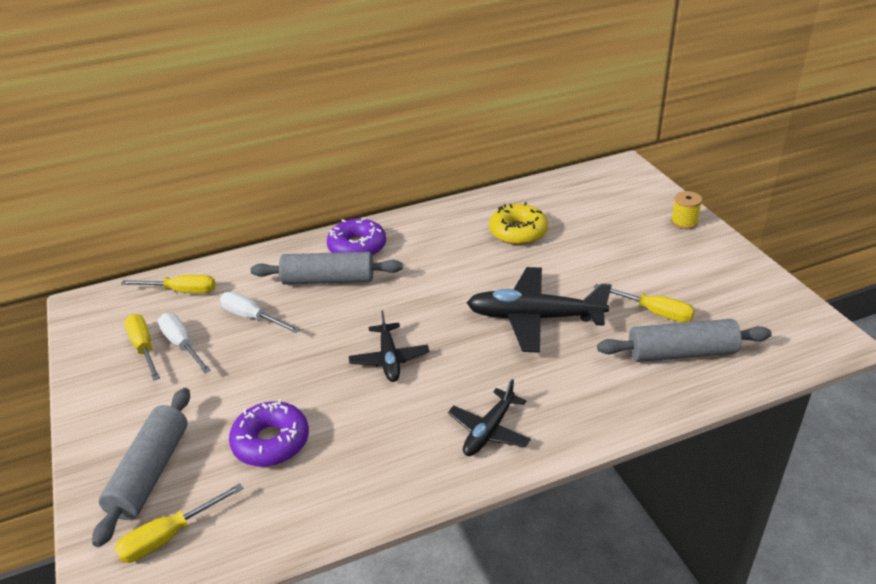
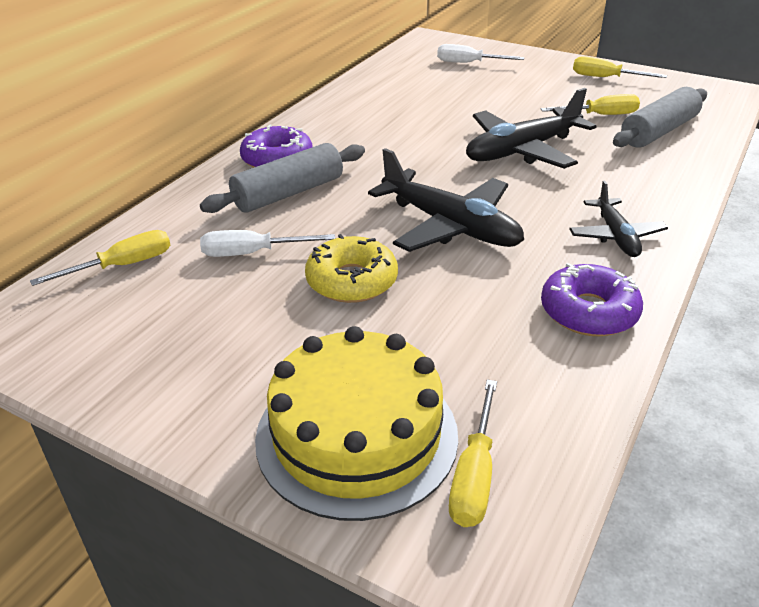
camera: 40 degrees left, 0 degrees up
(144, 348) = (155, 334): yellow screwdriver -> yellow screwdriver (605, 78)
(150, 473) = (357, 435): grey rolling pin -> yellow cake
(182, 345) = (203, 310): white screwdriver -> white screwdriver (468, 63)
(271, 442) = (445, 338): purple donut -> purple donut (588, 312)
(389, 359) = (450, 226): black plane -> black plane, size x1.70
(518, 232) = (413, 101): yellow donut -> yellow donut (352, 281)
(684, 222) = (529, 58): yellow spool -> none

